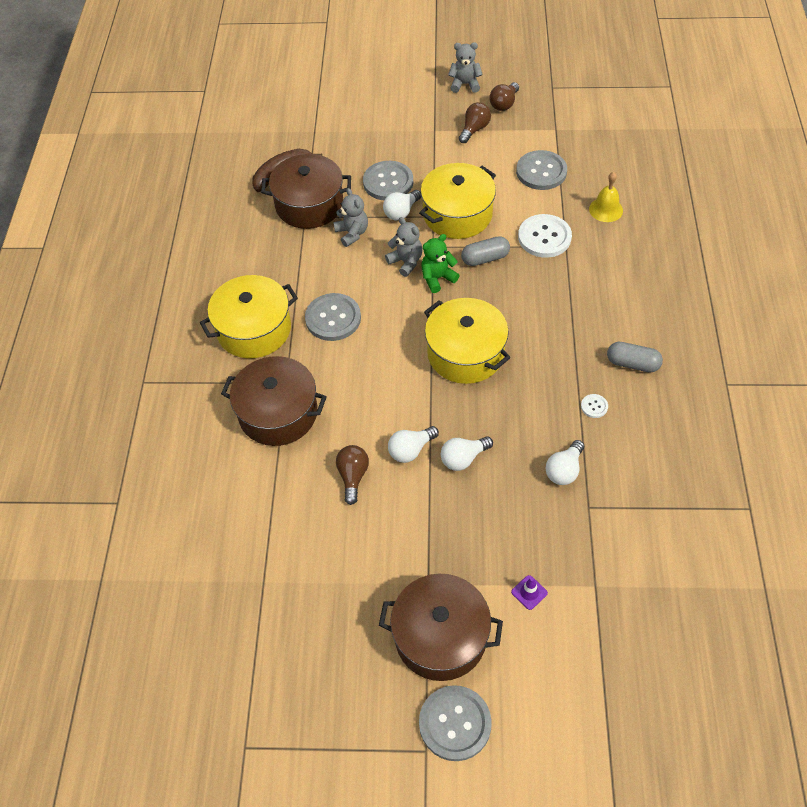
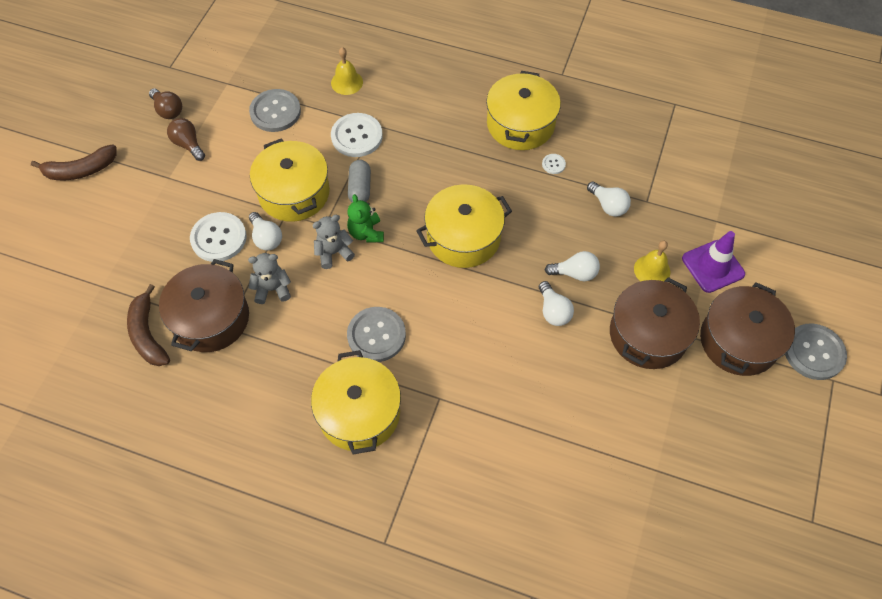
camera: 75 degrees left, 5 degrees up
(278, 413) = (474, 414): brown pot -> brown pot (648, 334)
(353, 476) = (567, 366): brown light bulb -> none
(388, 182) = (219, 238): grey button -> white button
(416, 77) = (80, 170): none -> brown banana
(463, 458) = (575, 273): white light bulb -> white light bulb turned 75 degrees counterclockwise
(465, 84) = (119, 132): grey teddy bear -> none
(497, 530) = (652, 270): none -> yellow bell
(529, 592) = (713, 266): purple traffic cone -> purple traffic cone, size x2.09
(632, 363) = (520, 124): grey capsule -> yellow pot

